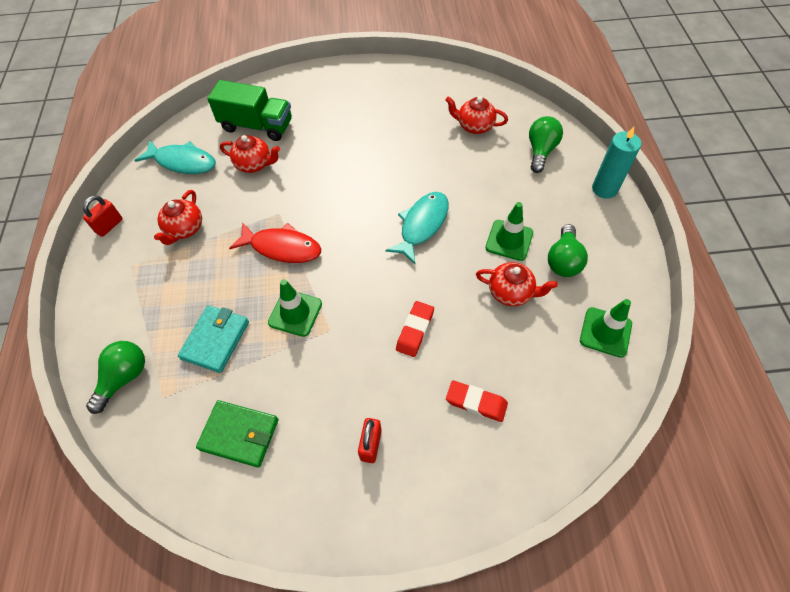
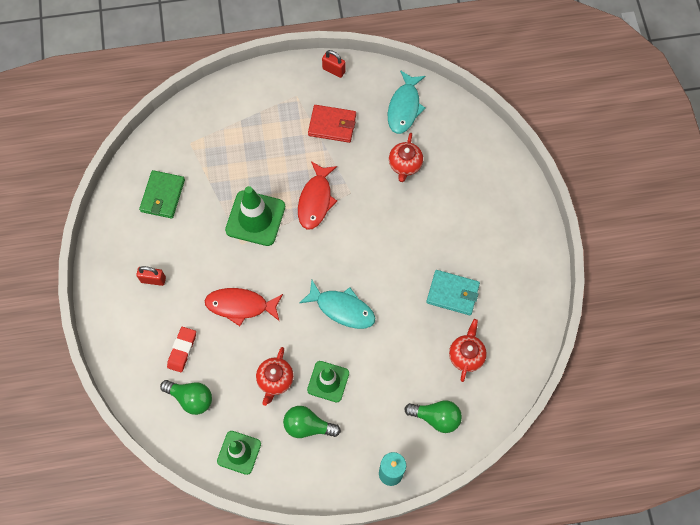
camera: 85 degrees right, 10 degrees up
(124, 378) = (204, 115): green light bulb -> green light bulb (191, 398)
(184, 229) = (332, 125): red teapot -> red wallet
(215, 340) = (233, 167): turquoise wallet -> turquoise wallet (452, 293)
(257, 126) = (452, 159): green truck -> none
(295, 313) = (255, 218): green traffic cone -> green traffic cone, size x1.52
(415, 330) = (240, 306): red eraser -> red fish

